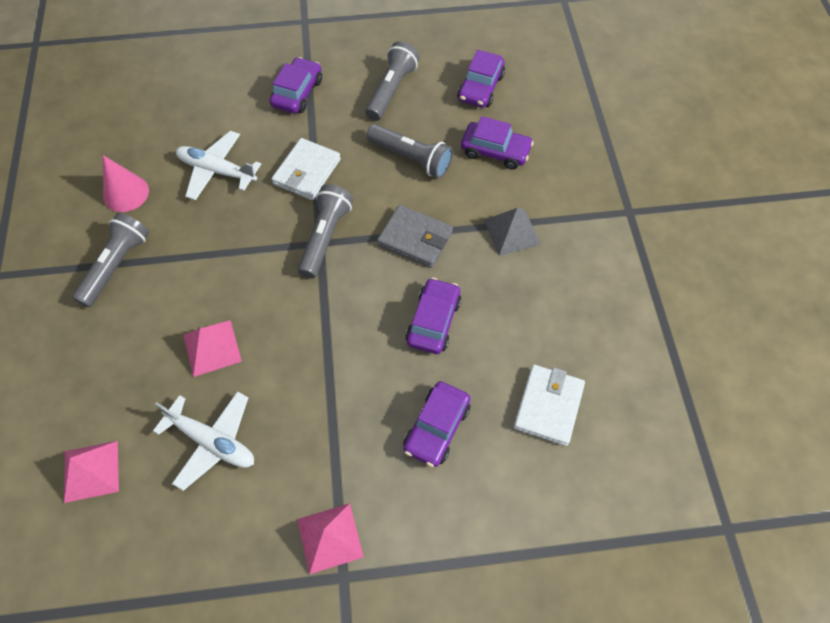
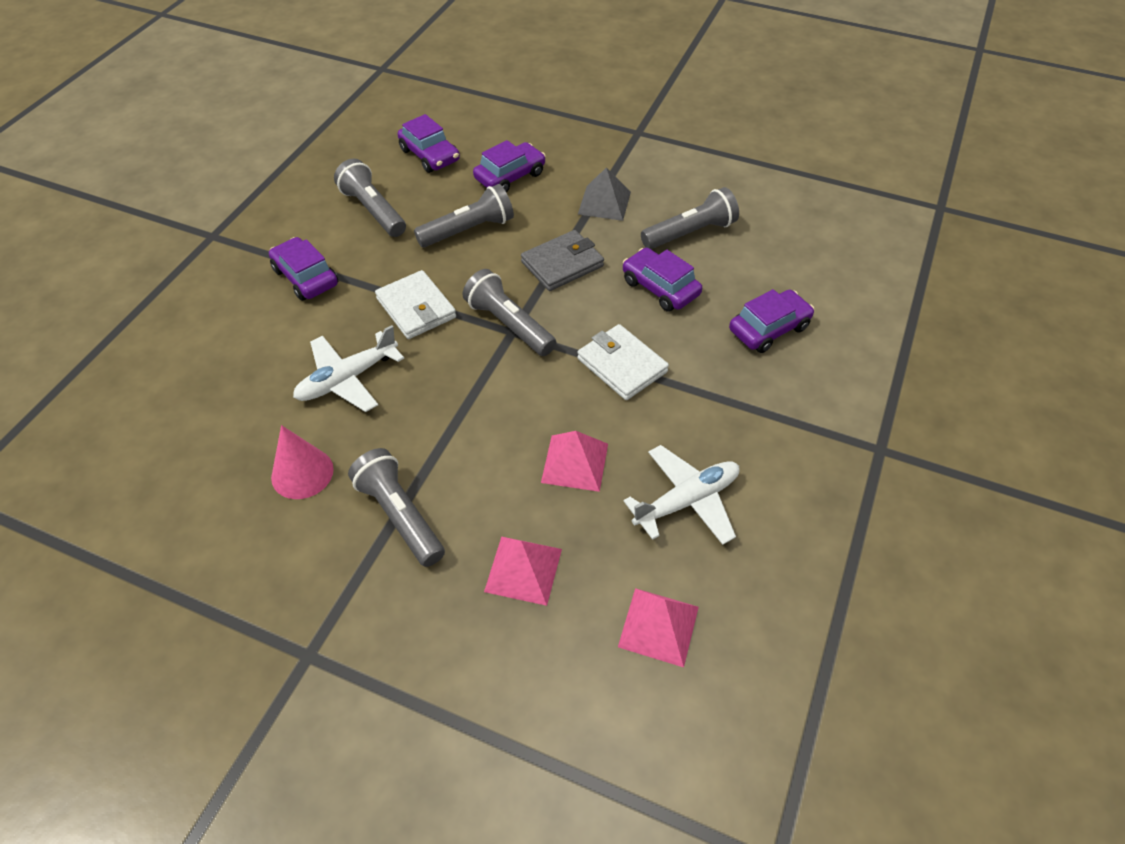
camera: 60 degrees left, 10 degrees down
(329, 538) = (838, 444): pink pyramid -> pink pyramid (523, 570)
(437, 428) = (769, 329): purple car -> purple car turned 90 degrees counterclockwise
(519, 314) = (690, 233): none -> grey flashlight
(548, 406) = (788, 253): white wallet -> white wallet (622, 365)

